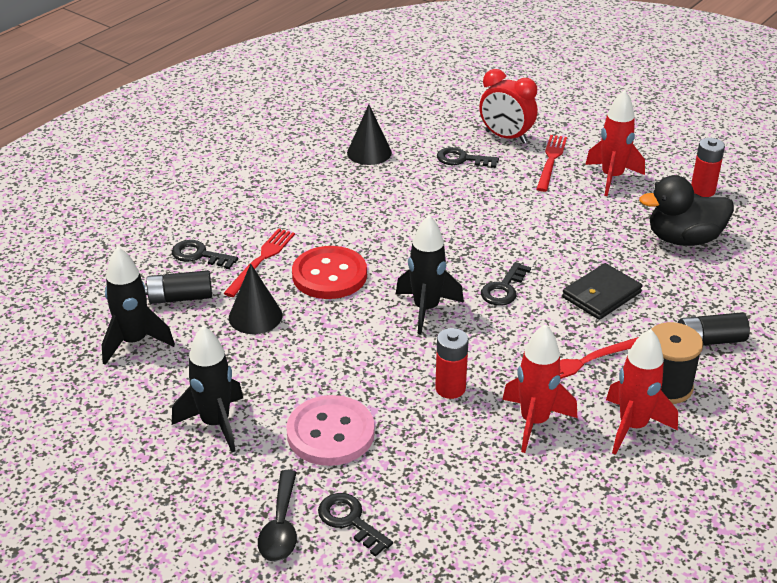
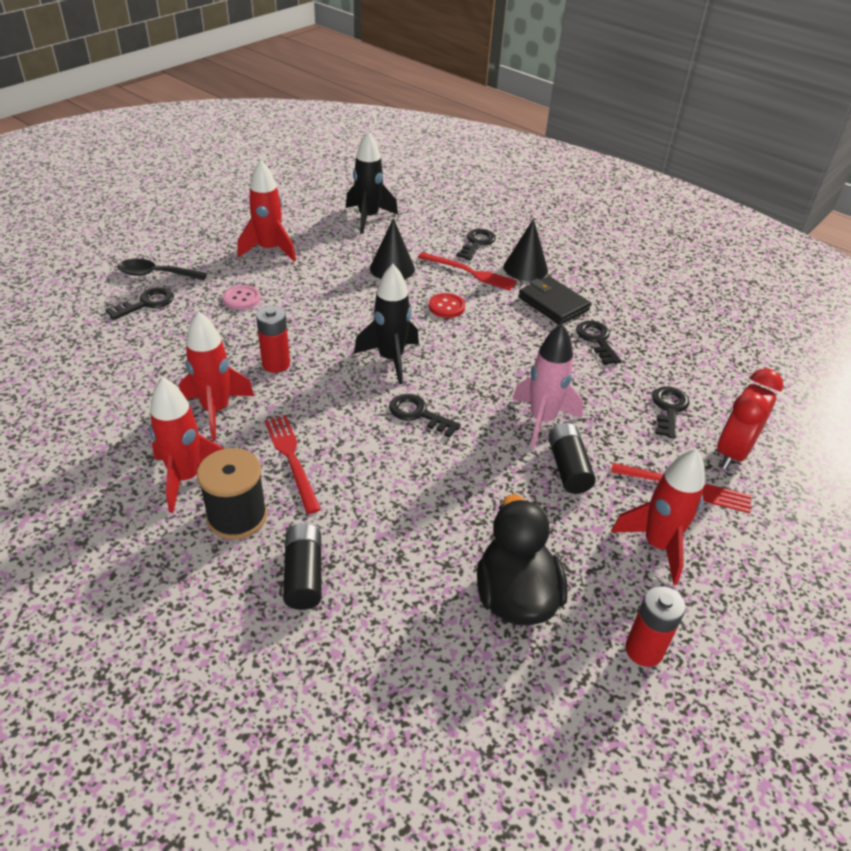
camera: 90 degrees right, 5 degrees up
(180, 298) = (420, 235): black battery -> black battery (568, 467)
(215, 423) = (269, 250): black rocket -> red rocket
(329, 275) = (446, 307): red button -> red button, size x0.53
(330, 433) = (242, 299): pink button -> pink button, size x0.53
(369, 152) = (665, 341): black cone -> black cone (525, 268)
(373, 187) = (597, 340): none -> black key
(493, 221) = (542, 420): none -> pink rocket
(601, 295) = (401, 490): black wallet -> black wallet (553, 303)

